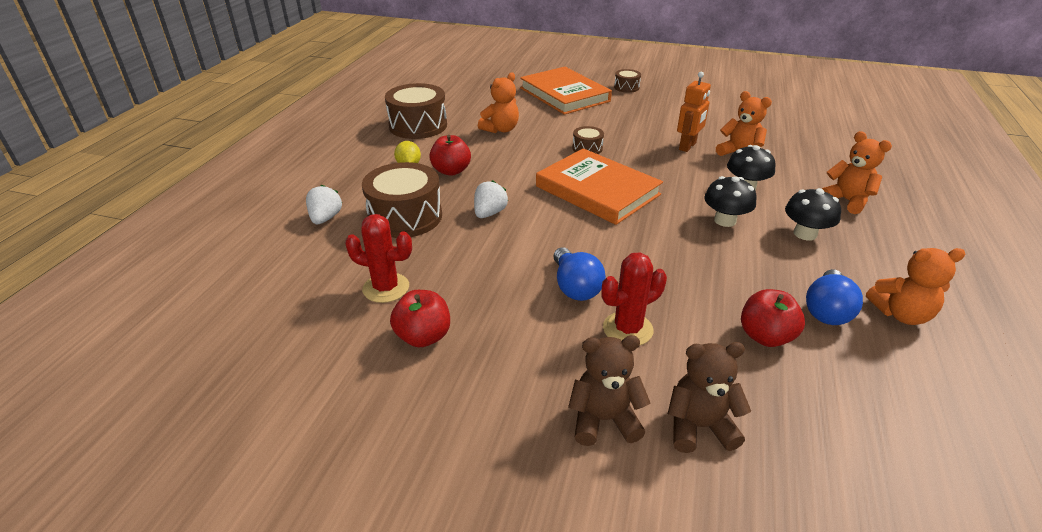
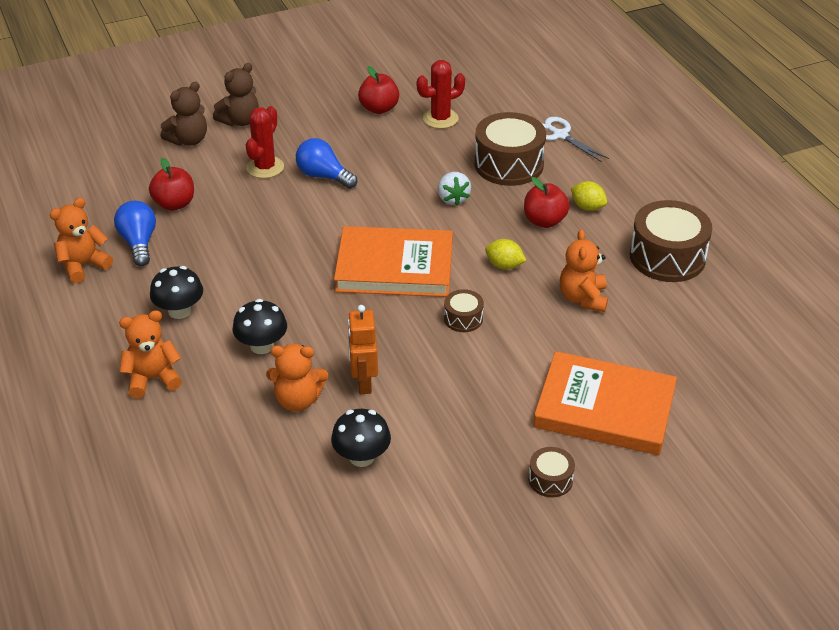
camera: 140 degrees right, 5 degrees up
(325, 218) = (560, 135): white strawberry -> white scissors
(520, 160) = (504, 265): none -> yellow lemon
(725, 220) = (257, 290): black mushroom -> black mushroom (361, 457)
(846, 201) = (153, 379): orange teddy bear -> orange teddy bear turned 150 degrees clockwise

